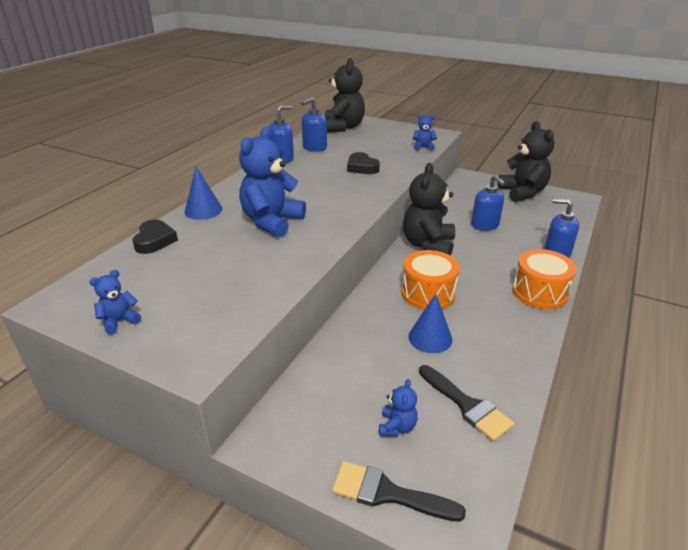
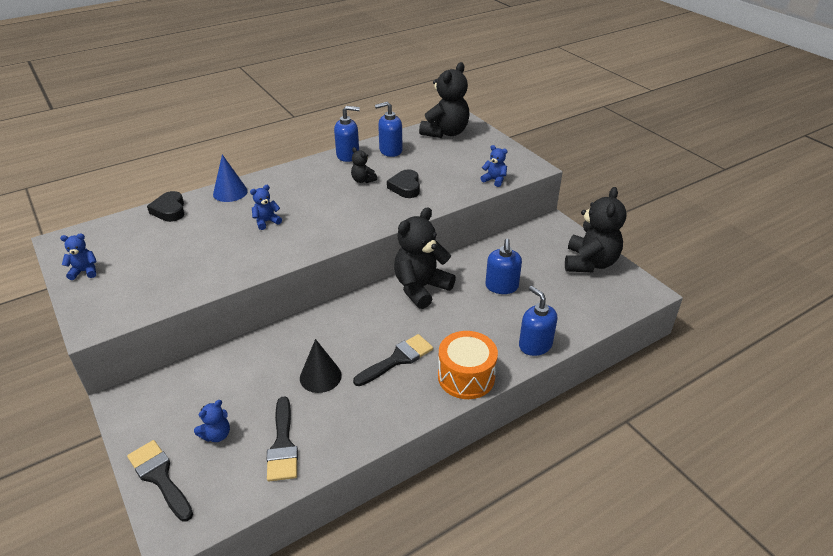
camera: 30 degrees right, 5 degrees up
(154, 240) = (169, 210): black heart -> black heart turned 135 degrees clockwise
(272, 222) = (266, 222): blue teddy bear -> blue teddy bear, size x0.46
(319, 171) = (363, 180): none -> black teddy bear
(428, 293) = (365, 336): orange drum -> none
(430, 338) = (320, 376): blue cone -> black cone
(475, 300) = (397, 359): none -> black brush

